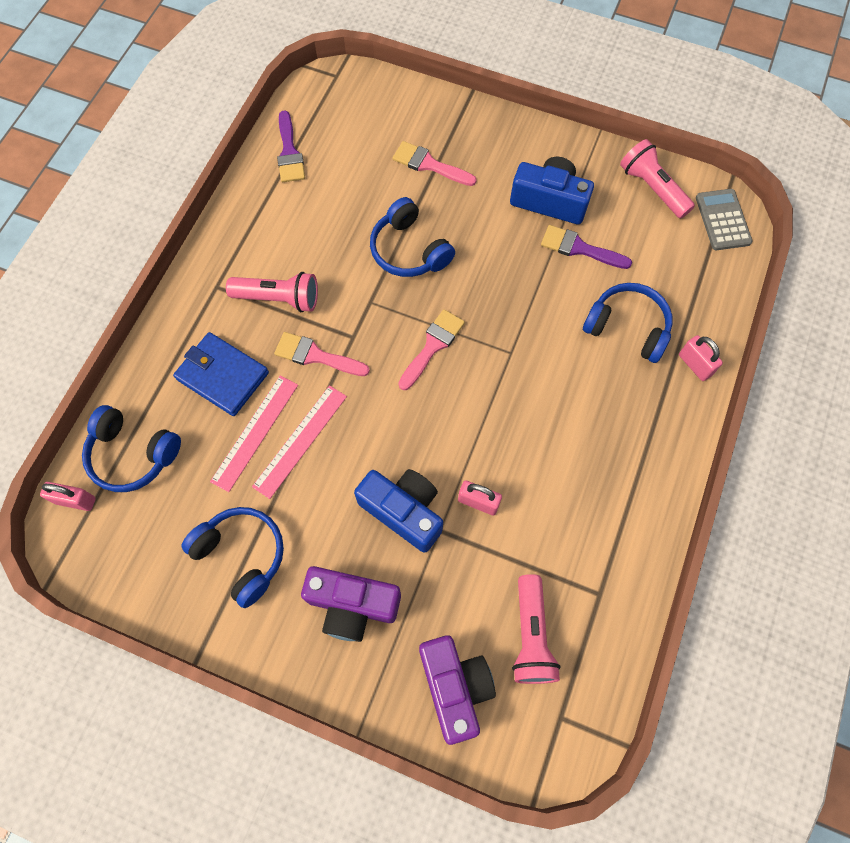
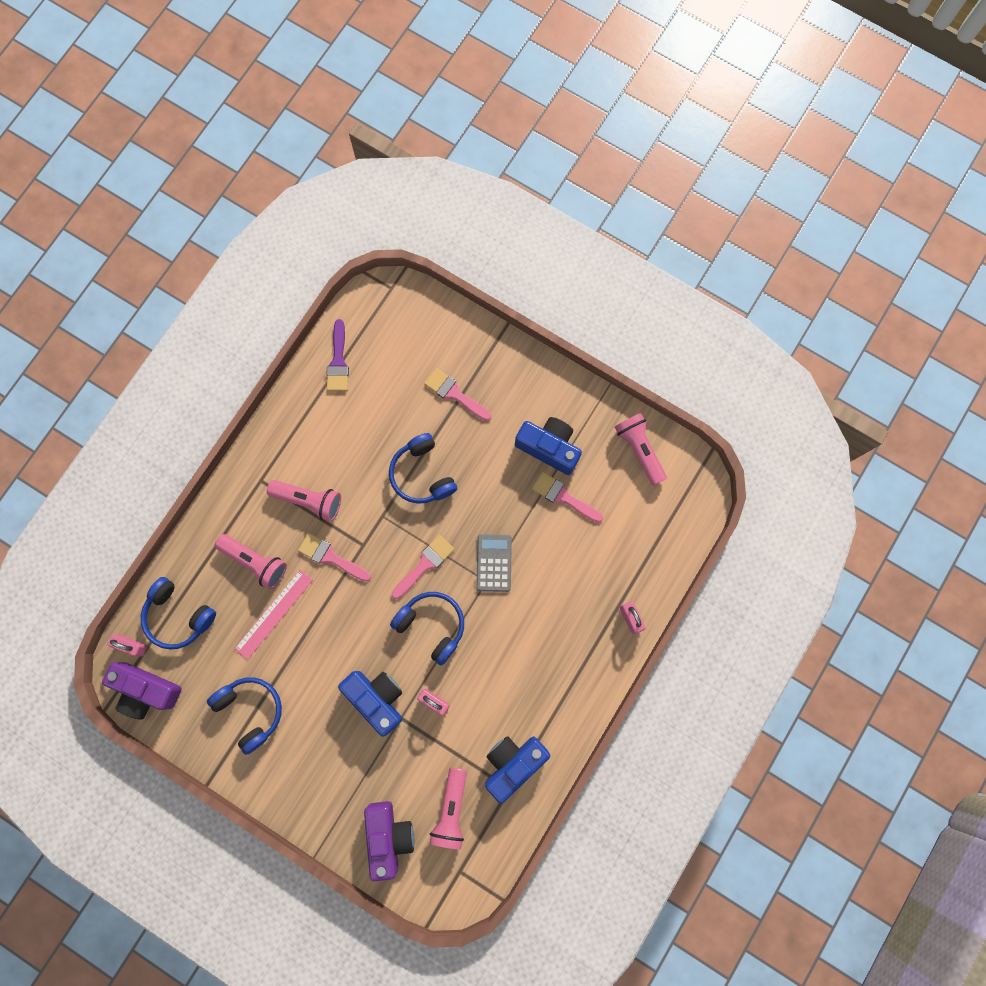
camera: 10 degrees right, 10 degrees up
(222, 376) = (255, 561): blue wallet -> pink flashlight
(300, 441) = (307, 627): pink ruler -> none
(352, 605) = (326, 763): purple camera -> purple camera (146, 690)
(579, 248) = (563, 497): purple brush -> pink brush
(597, 561) = (513, 763): none -> blue camera
(627, 328) = (585, 576): blue headphones -> blue headphones (431, 626)
(722, 220) = (690, 491): grey calculator -> grey calculator (494, 563)

